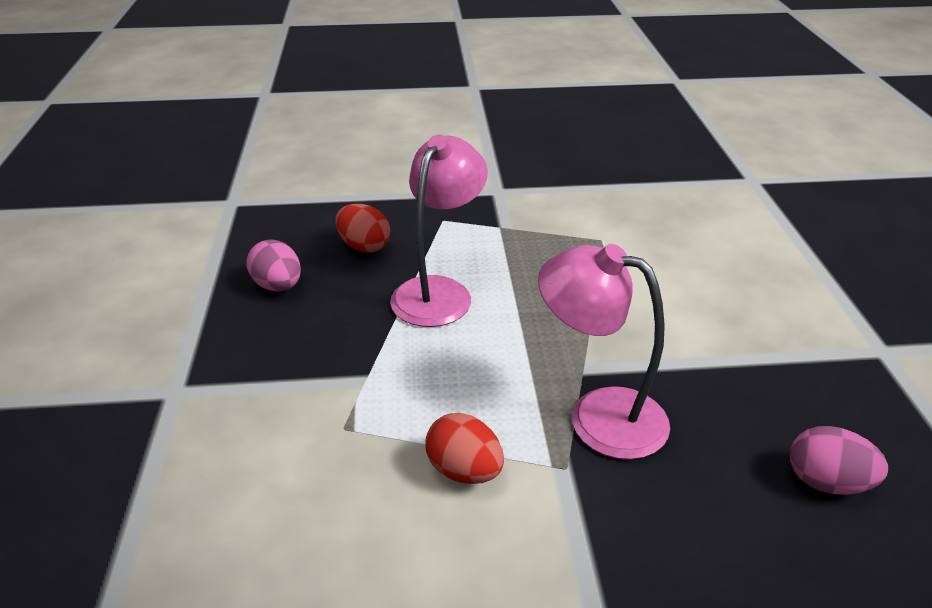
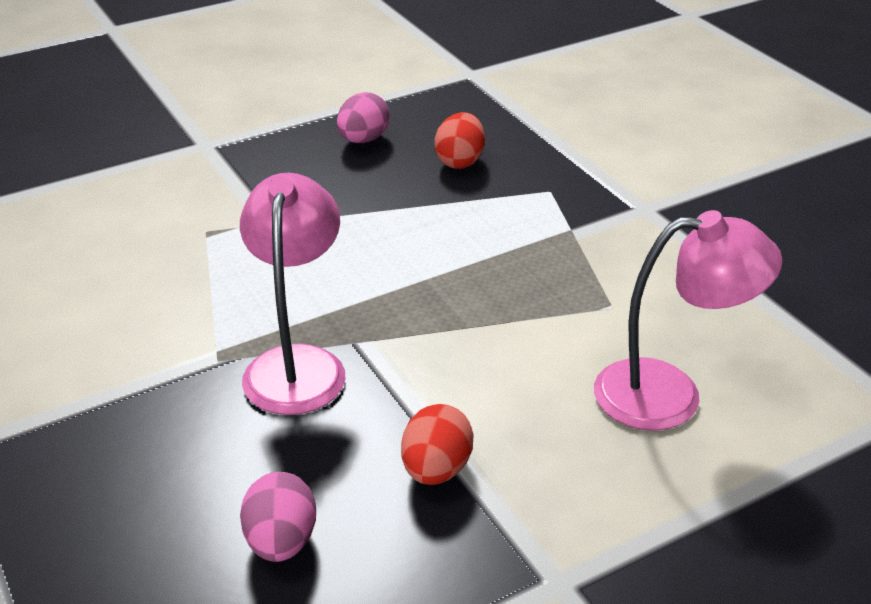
camera: 65 degrees right, 0 degrees up
(439, 291) = (421, 223): pink lamp -> pink lamp (670, 394)
(464, 470) = (187, 304): red egg -> red egg (436, 470)

